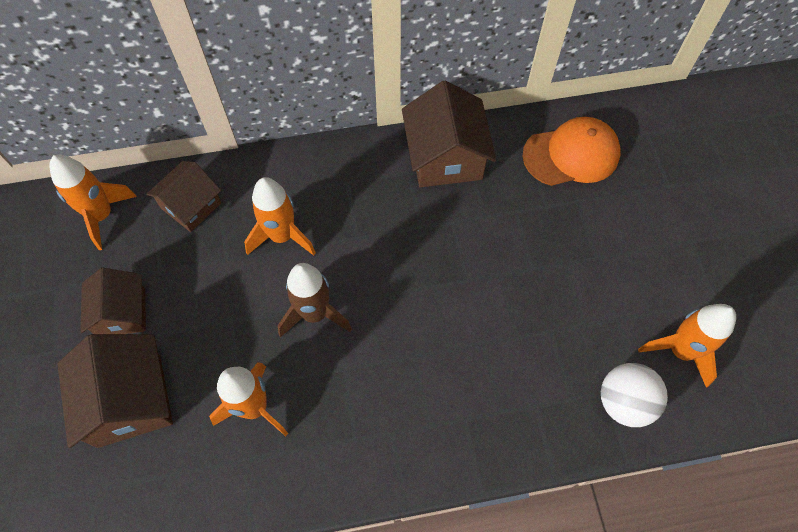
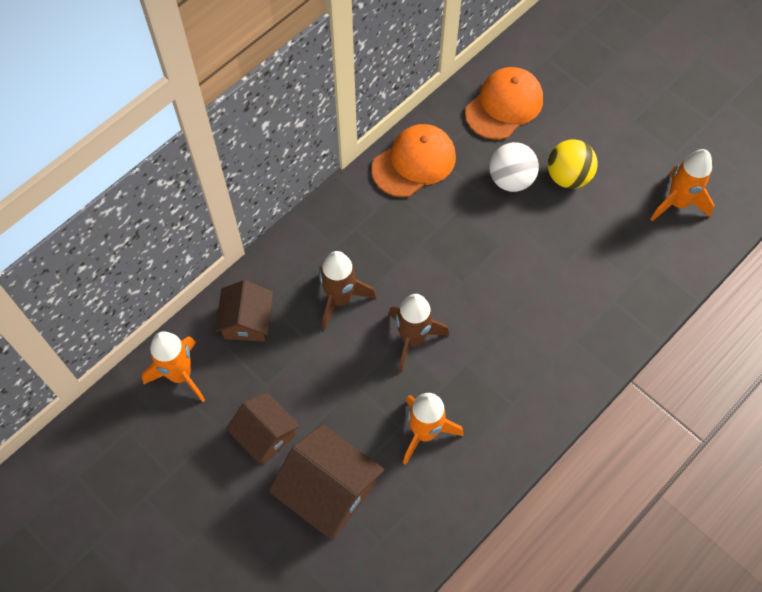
camera: 35 degrees left, 0 degrees up
(282, 236) = (340, 299): orange rocket -> brown rocket
(445, 157) = (414, 162): brown house -> orange cap
(583, 256) = (568, 177): none -> yellow ball
(624, 402) = (667, 261): white ball -> white ball (511, 180)

